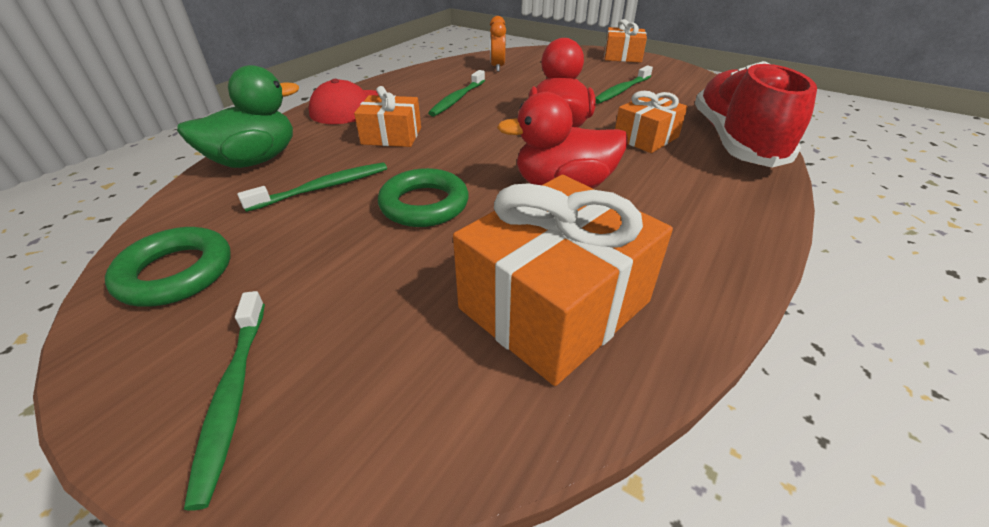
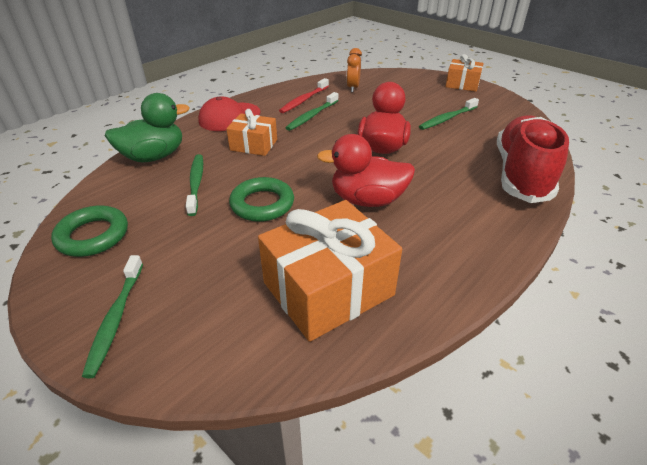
camera: 10 degrees right, 0 degrees up
(323, 188) = (196, 183): green toothbrush -> green toothbrush turned 75 degrees counterclockwise
(441, 83) = (304, 100): none -> red toothbrush
(646, 138) = (448, 164): orange gift -> none

